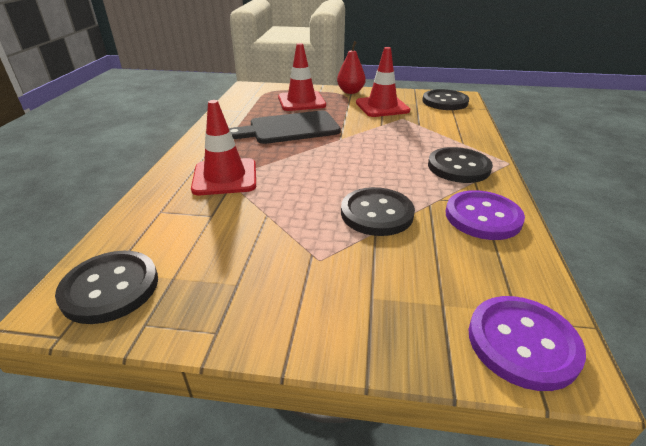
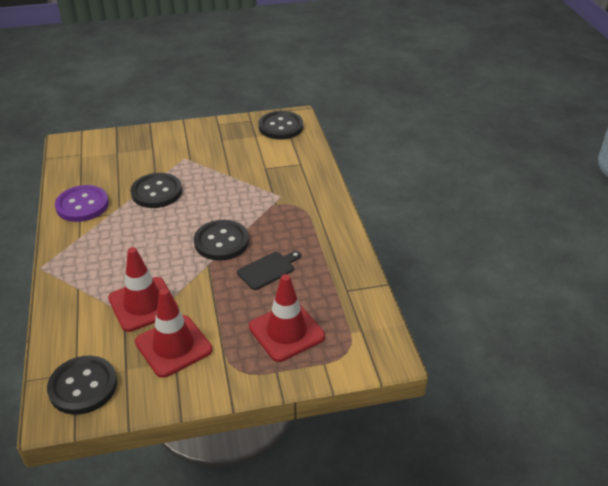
camera: 160 degrees right, 5 degrees up
(225, 177) = (282, 197): red traffic cone -> red traffic cone (143, 304)
(289, 128) = (268, 270): black cutting board -> black cutting board, size x0.55
(350, 92) = (229, 382): red pear -> none
(458, 167) = (89, 251): black button -> black button (221, 242)
(522, 343) = (83, 146): purple button -> none

